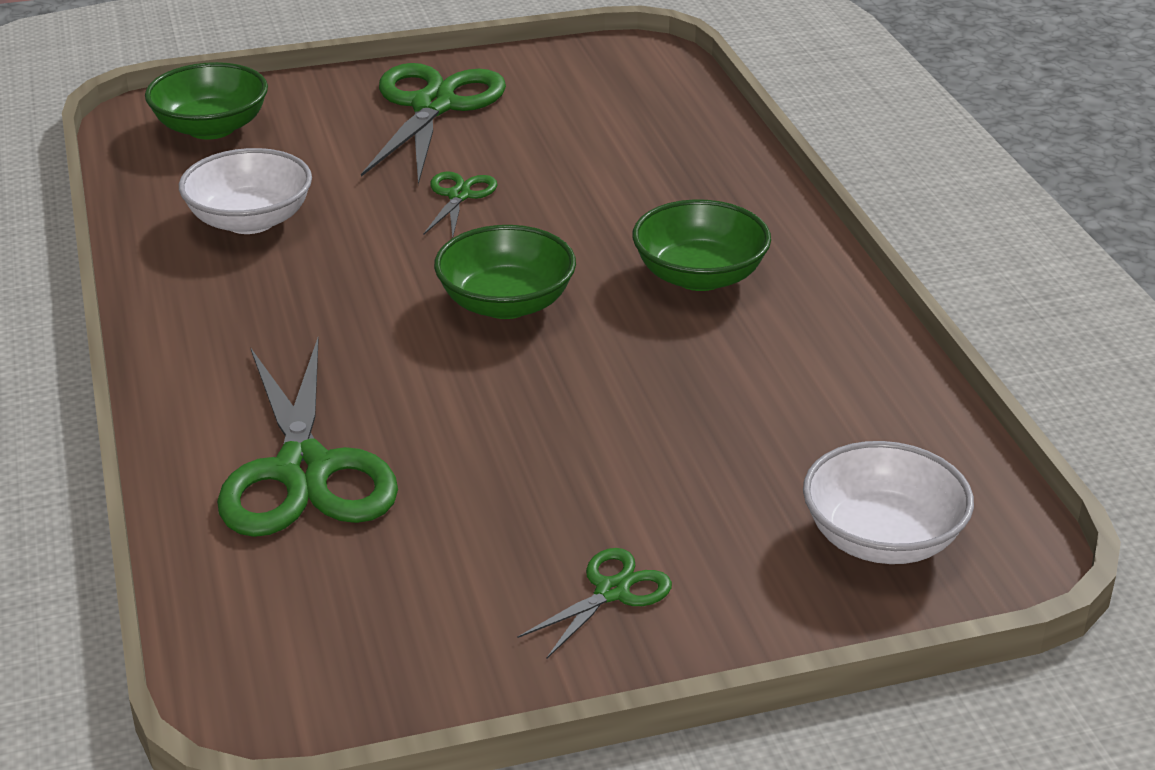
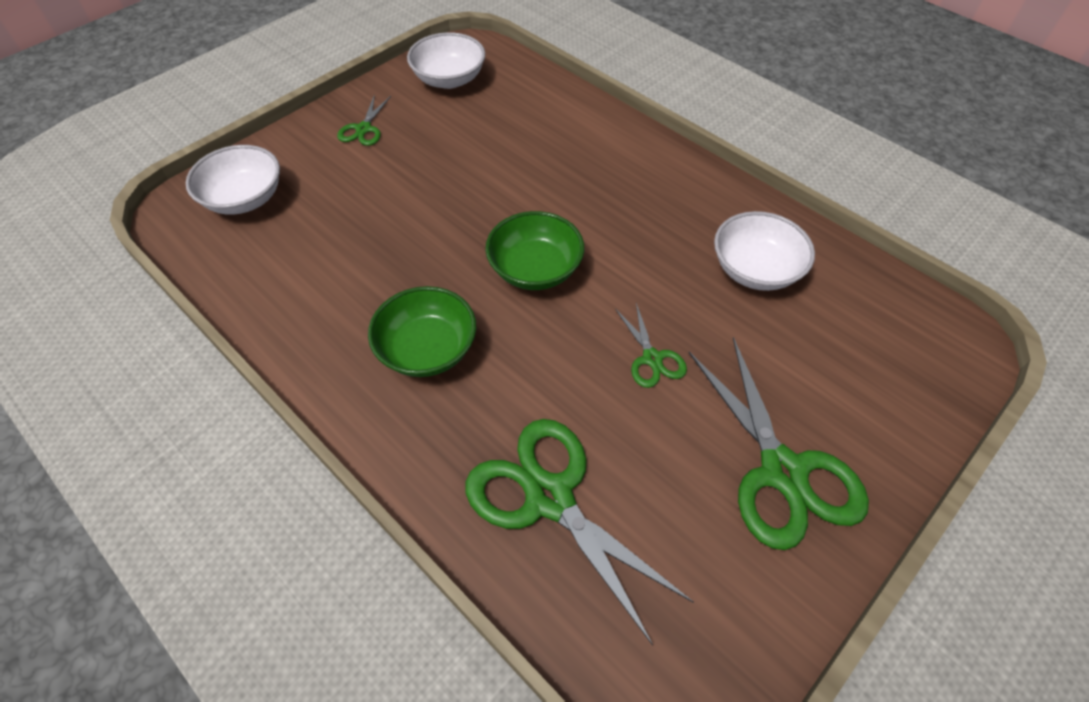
camera: 150 degrees right, 20 degrees up
(211, 128) = (901, 351): green bowl -> none
(304, 470) = (544, 130): green scissors -> green scissors (549, 498)
(372, 639) = (449, 79): none -> white bowl

